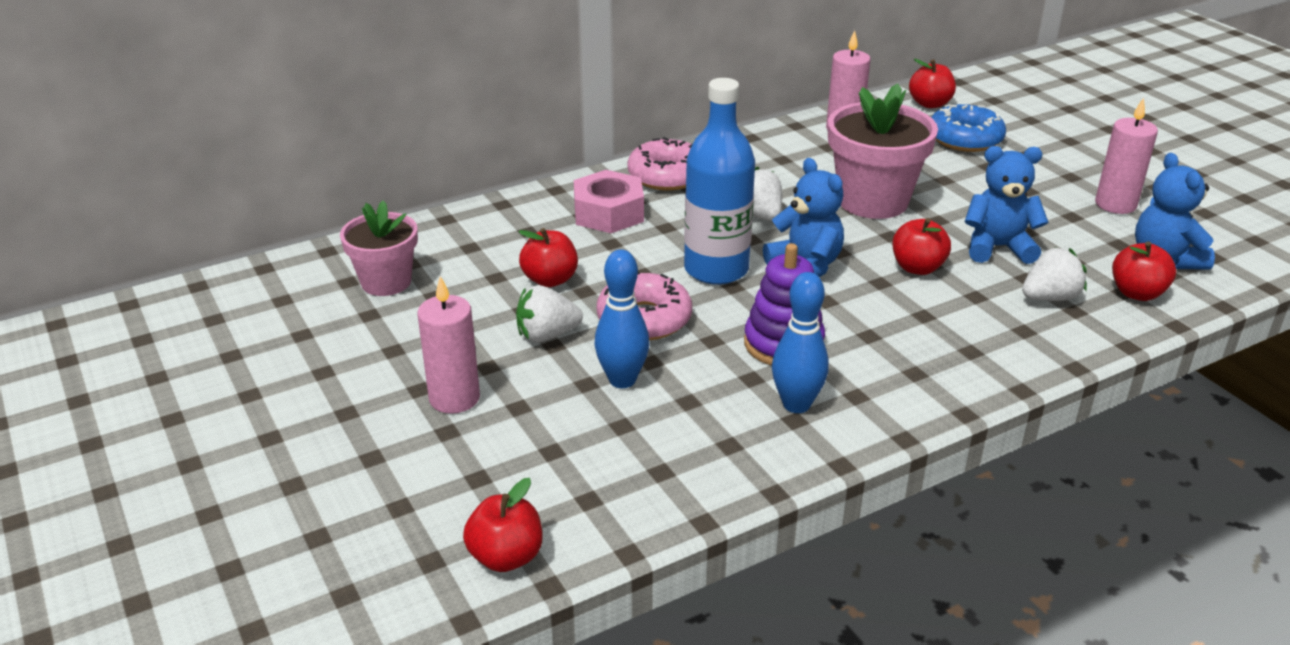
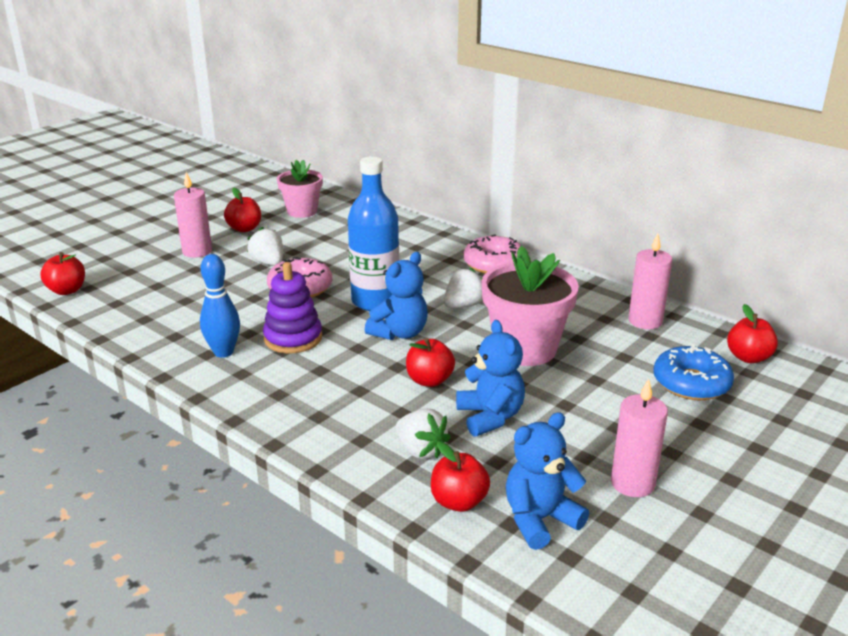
camera: 70 degrees right, 5 degrees down
(550, 280) = (330, 252): red apple -> red apple (244, 229)
(608, 213) = (425, 254): pink nut -> none
(622, 380) = (230, 292): blue bowling pin -> none

